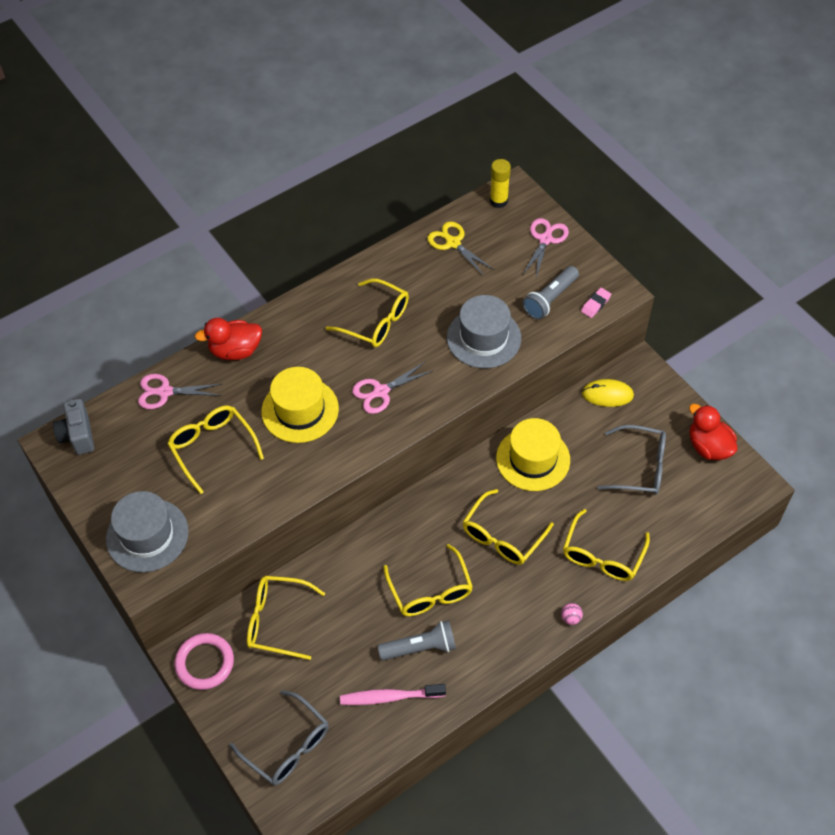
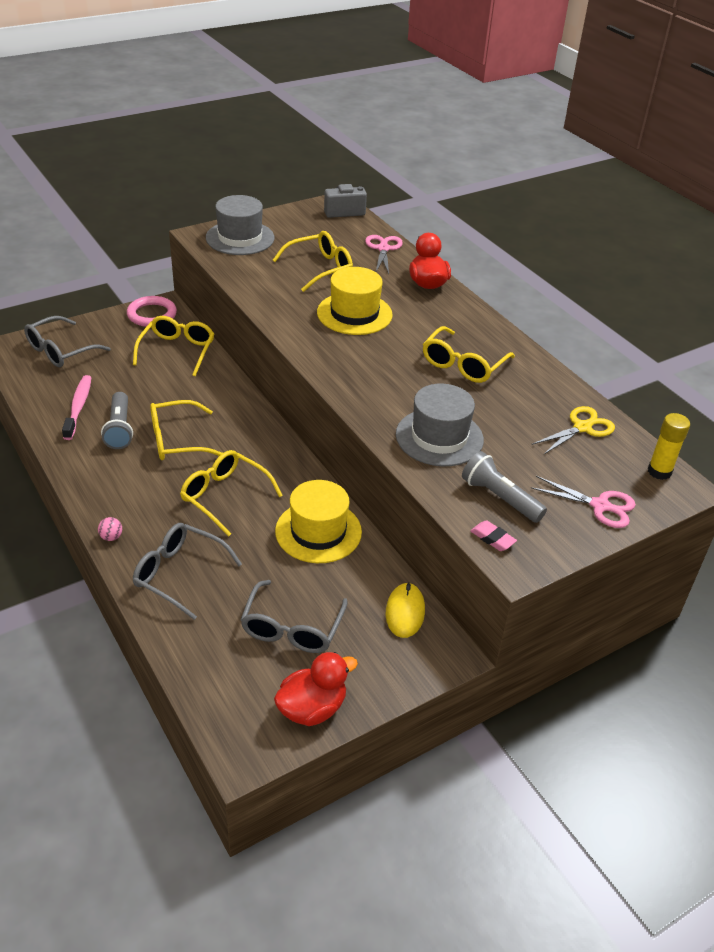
camera: 90 degrees right, 15 degrees down
(381, 391) = (371, 361): pink scissors -> none
(602, 555) = (179, 574): yellow glasses -> grey glasses

